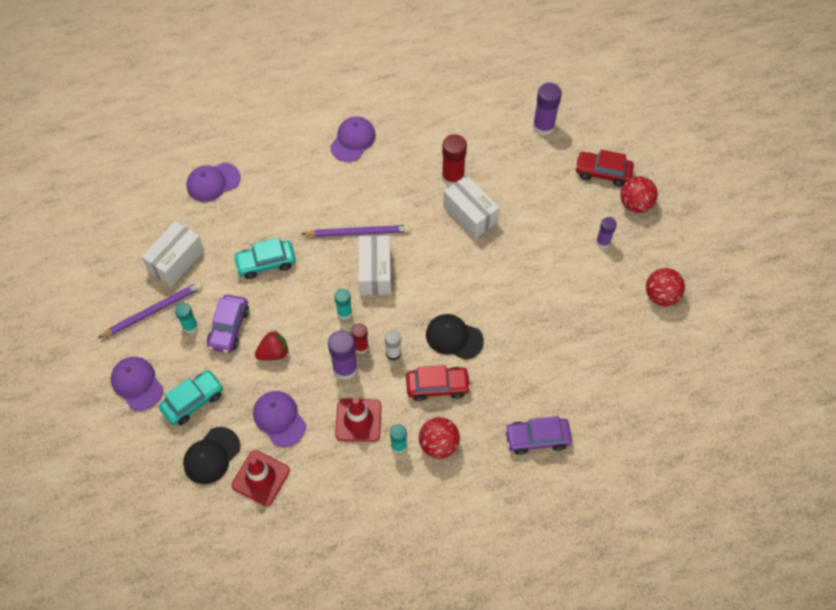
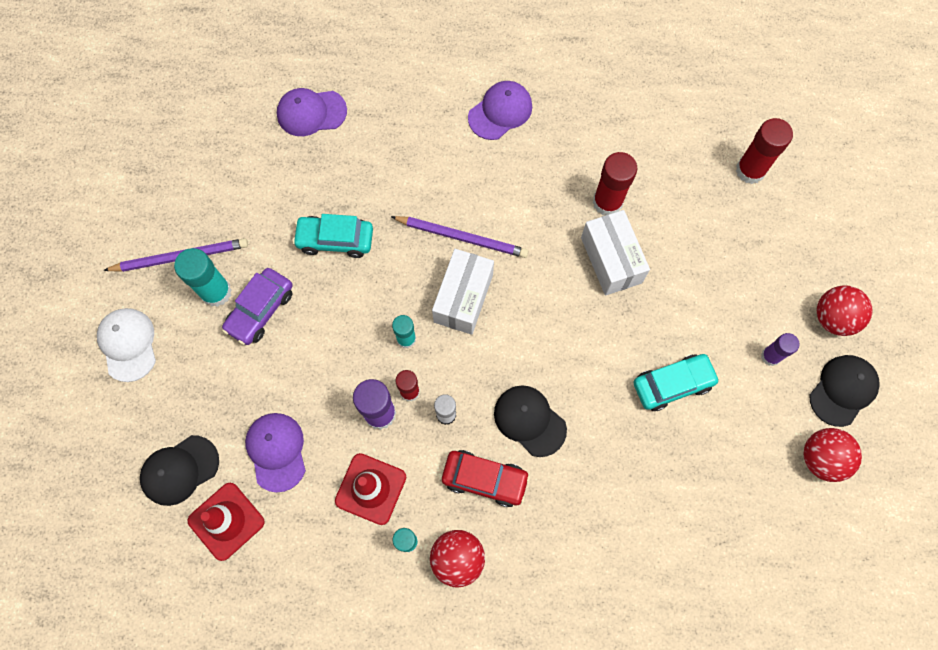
camera: 20 degrees right, 10 degrees up
(137, 383) = (128, 344): purple cap -> white cap
(176, 261) = (231, 201): white box -> none
(190, 326) = (216, 292): turquoise glue stick -> turquoise glue stick, size x1.61
(193, 401) = (184, 391): turquoise car -> turquoise car (672, 384)
(274, 352) = (301, 362): red strawberry -> none
(537, 438) = (585, 597): purple car -> none
(543, 127) = (750, 170): purple glue stick -> red glue stick
(602, 172) = (805, 259): red car -> none
(659, 248) = (843, 390): none -> black cap

